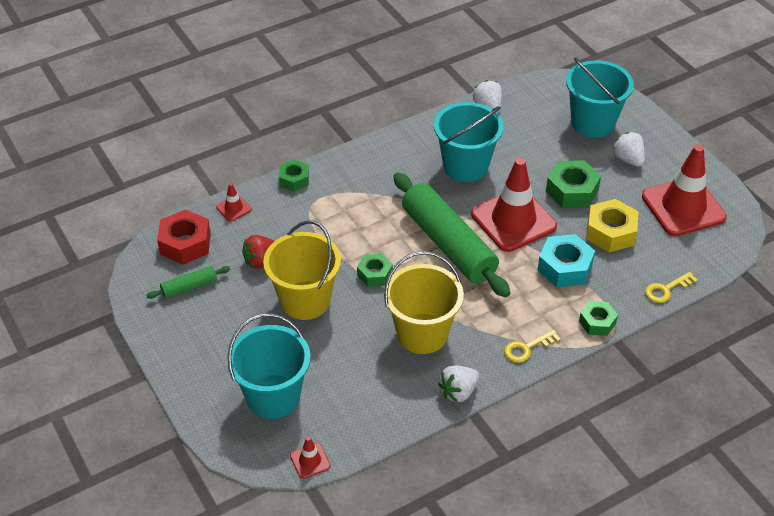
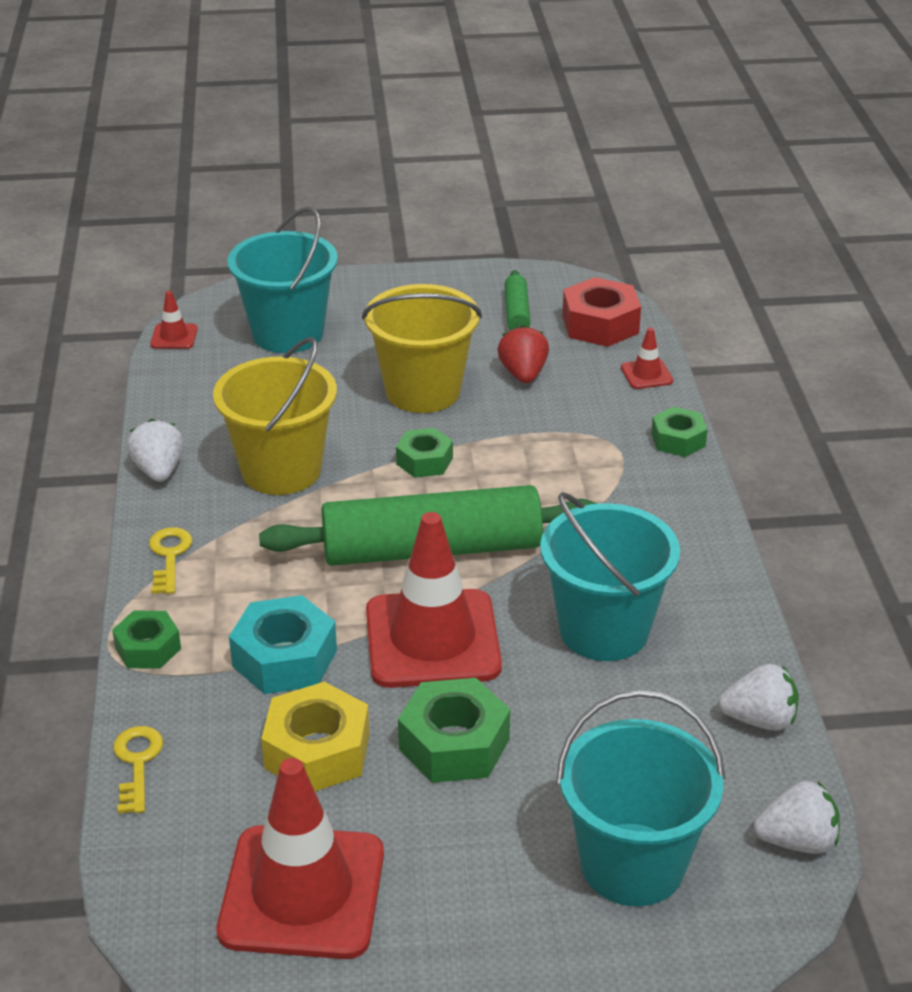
camera: 115 degrees right, 10 degrees down
(628, 159) = (489, 870): white strawberry -> white strawberry (797, 841)

